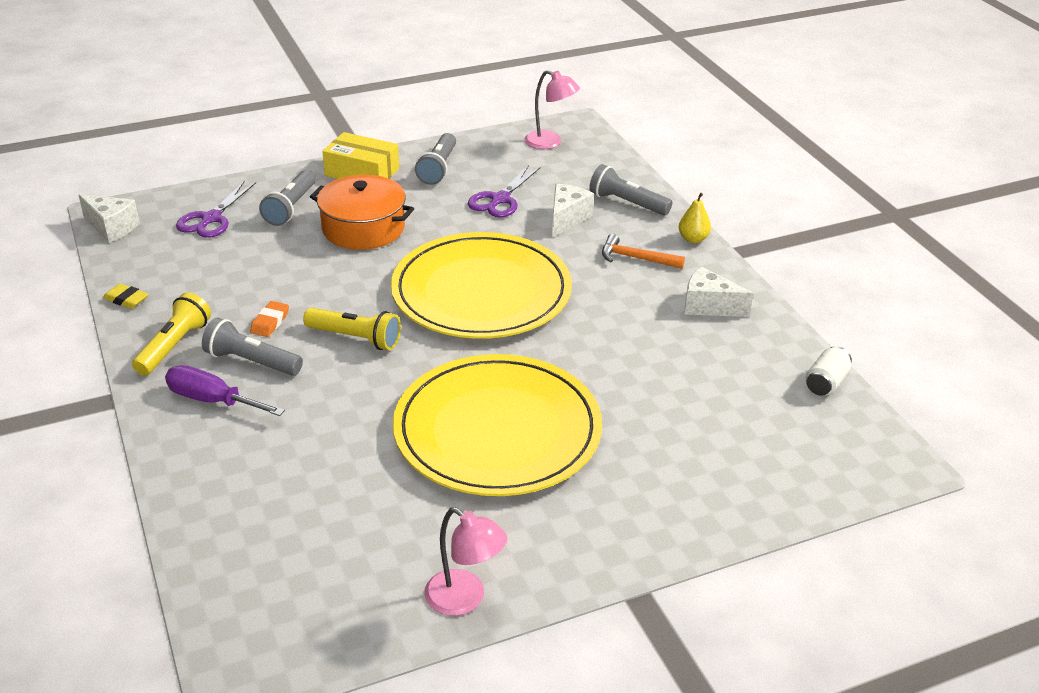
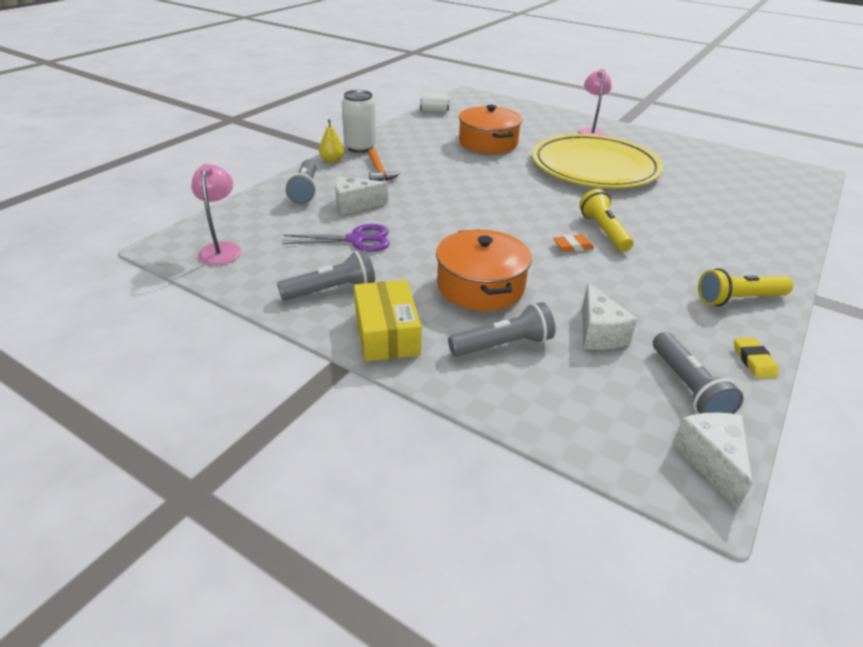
camera: 125 degrees left, 0 degrees up
(211, 219) = (590, 389): purple scissors -> none
(212, 400) = (739, 254): purple screwdriver -> none
(251, 361) = (689, 258): grey flashlight -> grey flashlight (688, 387)
(270, 322) = (647, 271): orange eraser -> orange eraser (573, 246)
(464, 599) = (691, 146): pink lamp -> pink lamp (590, 132)
(481, 292) = (489, 207): yellow plate -> none
(656, 375) = (488, 143): none -> orange pot
(708, 306) = (405, 143): white cheese -> white cheese (598, 333)
(719, 269) = (360, 147): none -> white can

